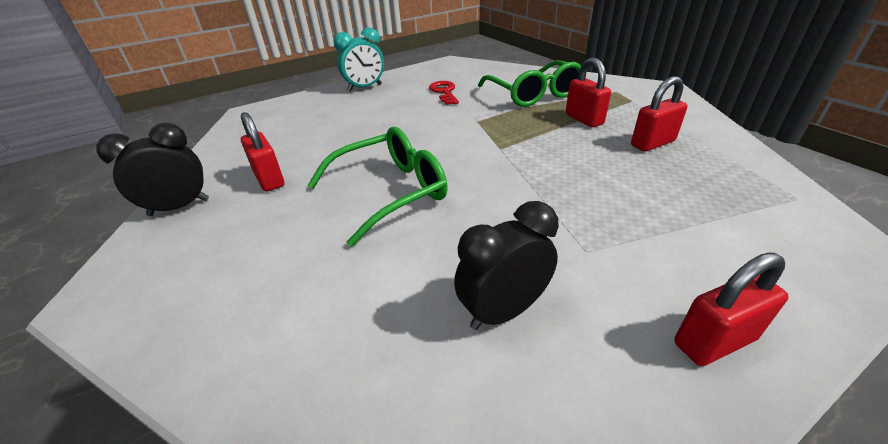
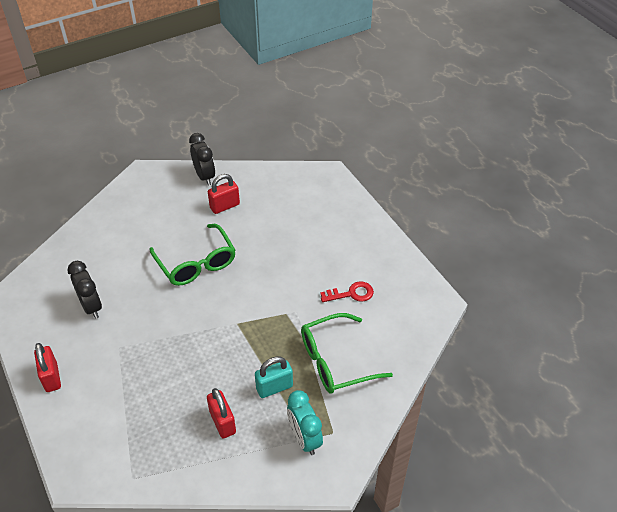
camera: 90 degrees right, 10 degrees up
(365, 88) = (370, 237): turquoise clock -> turquoise clock (304, 438)
(584, 119) = (274, 387): red padlock -> turquoise padlock

